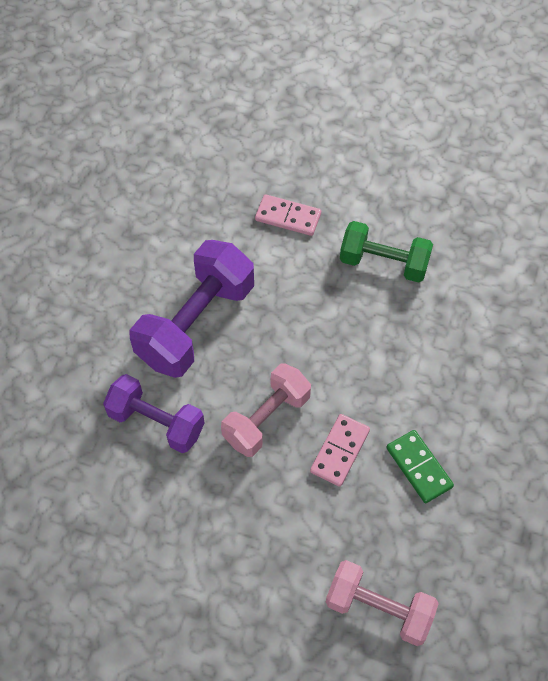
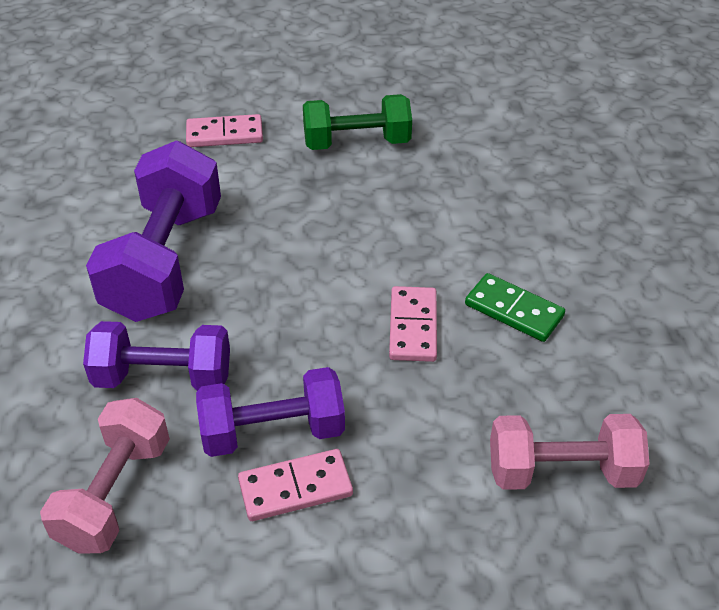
camera: 25 degrees left, 15 degrees down
(203, 543) = (295, 488): none -> pink domino
(207, 495) = (272, 431): none -> purple dumbbell
(266, 419) = (305, 325): pink dumbbell -> pink dumbbell (114, 493)

